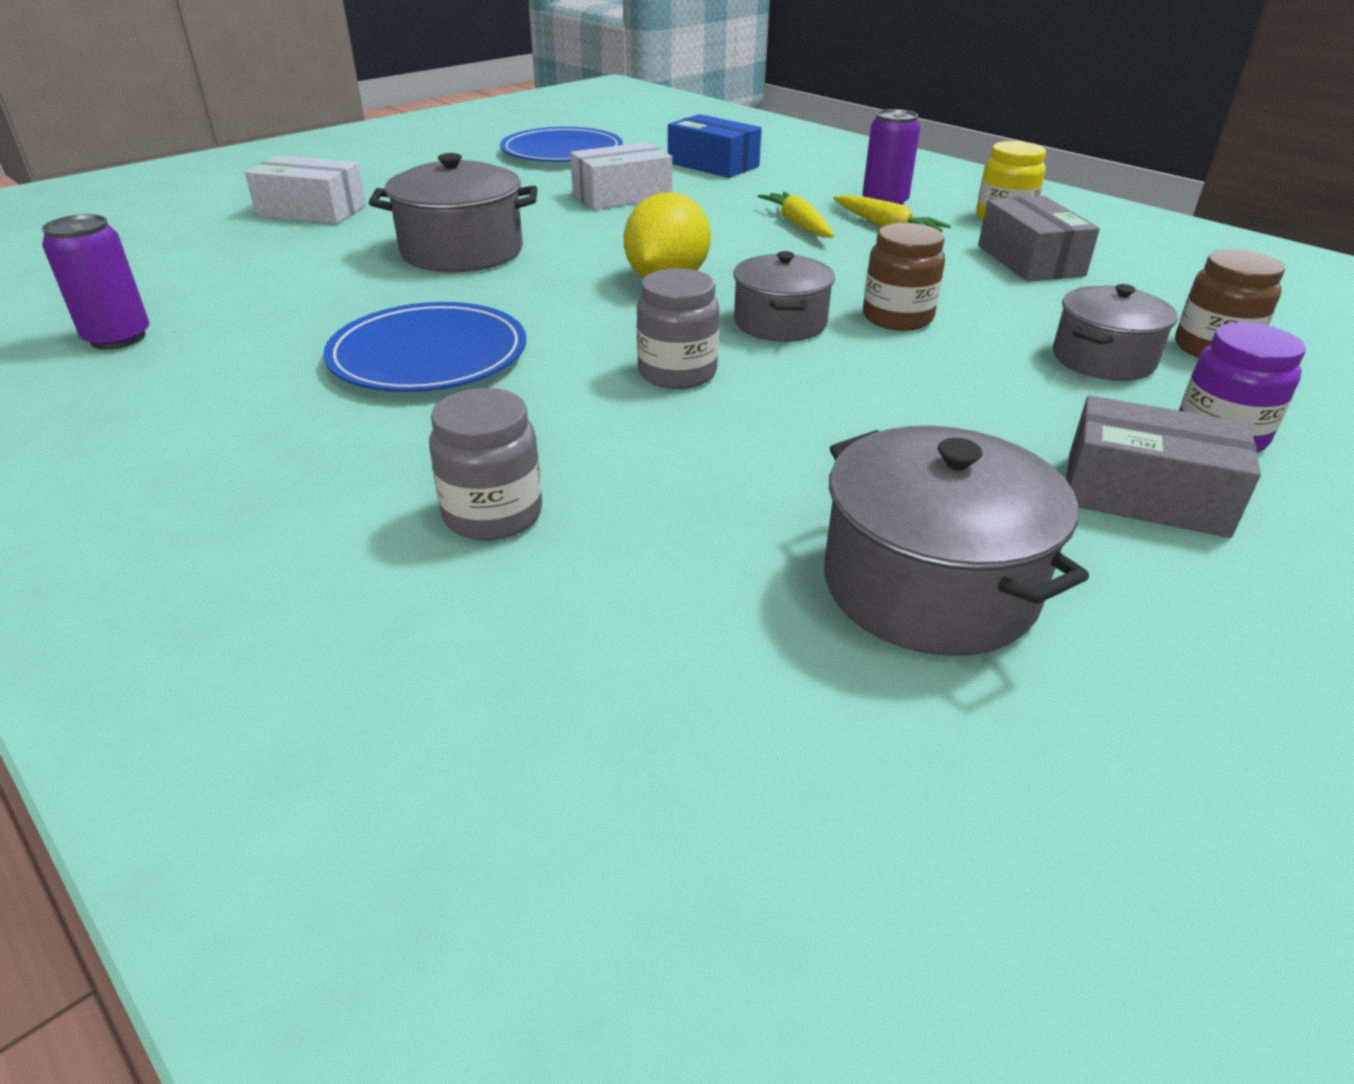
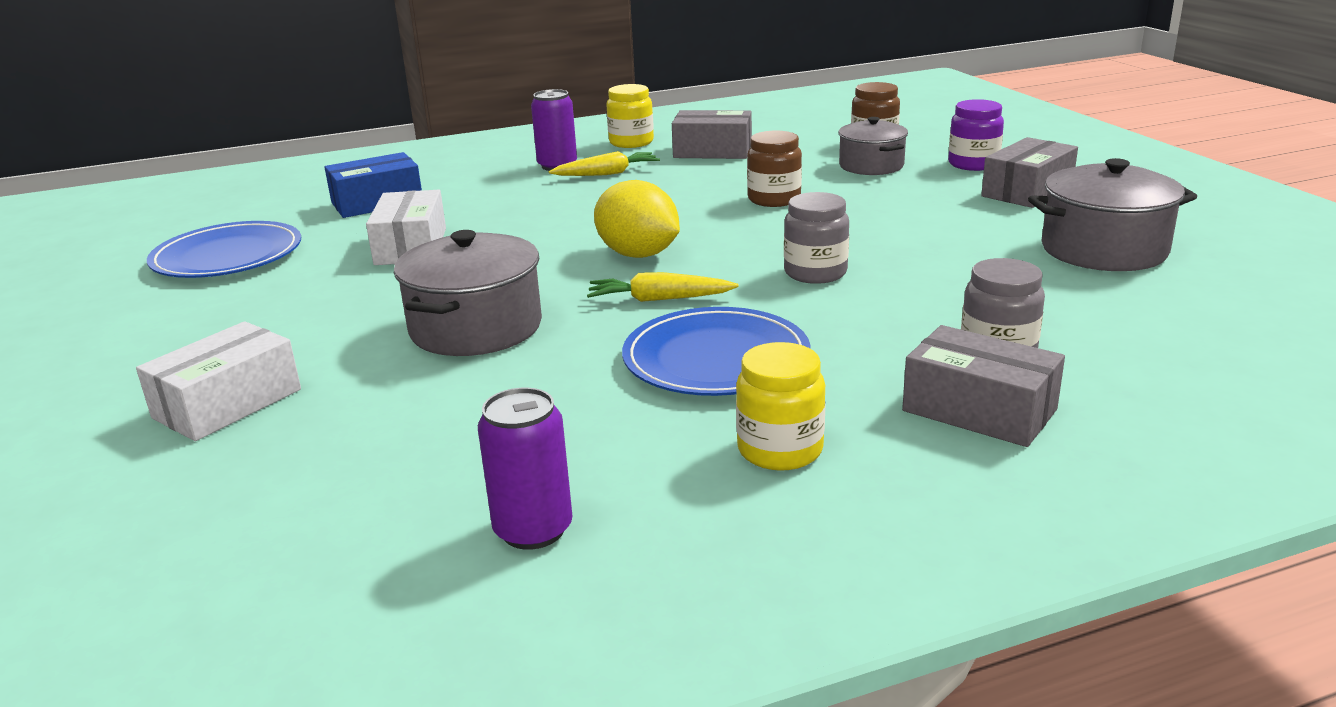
camera: 65 degrees left, 10 degrees down
(240, 413) = (780, 450): none -> yellow jar
(333, 514) = (979, 410): none -> grey box
(780, 323) = (754, 231): grey pot -> none
(798, 225) = (569, 197): yellow carrot -> yellow carrot (659, 299)

